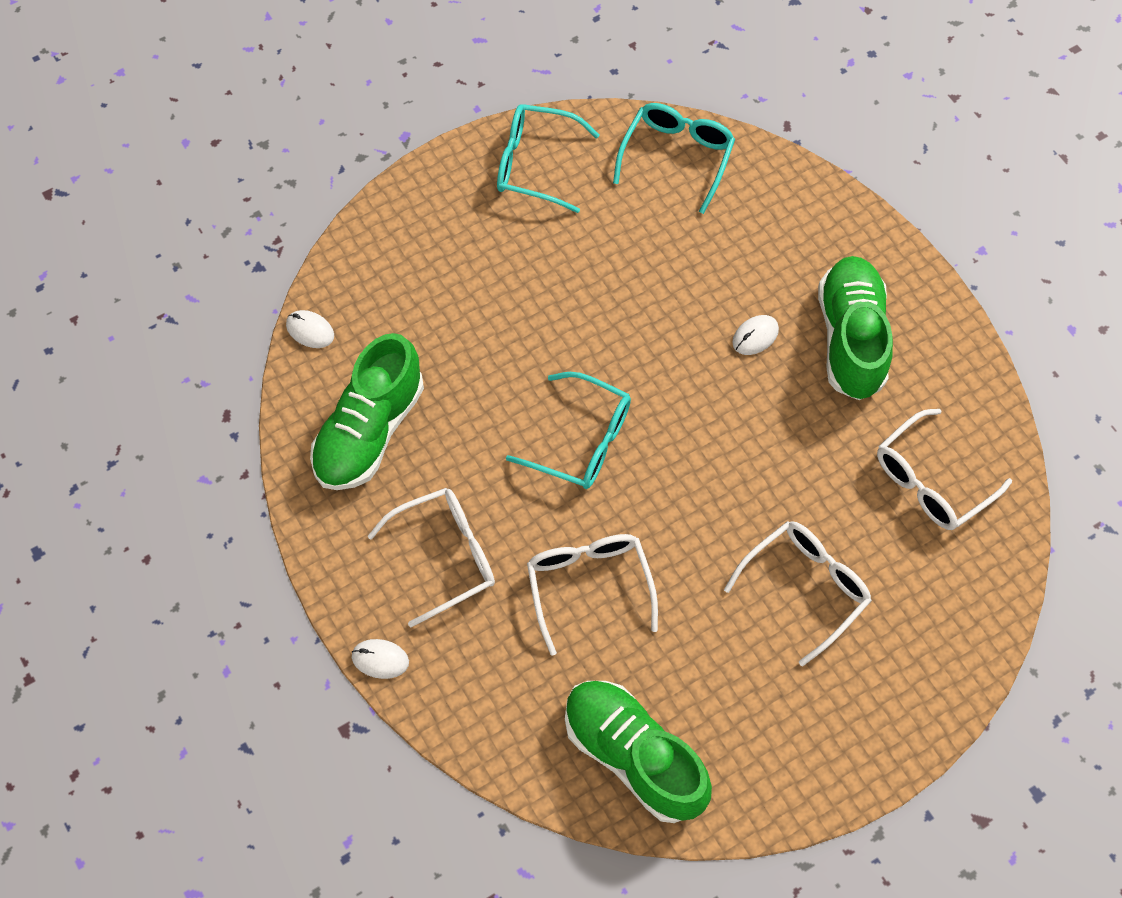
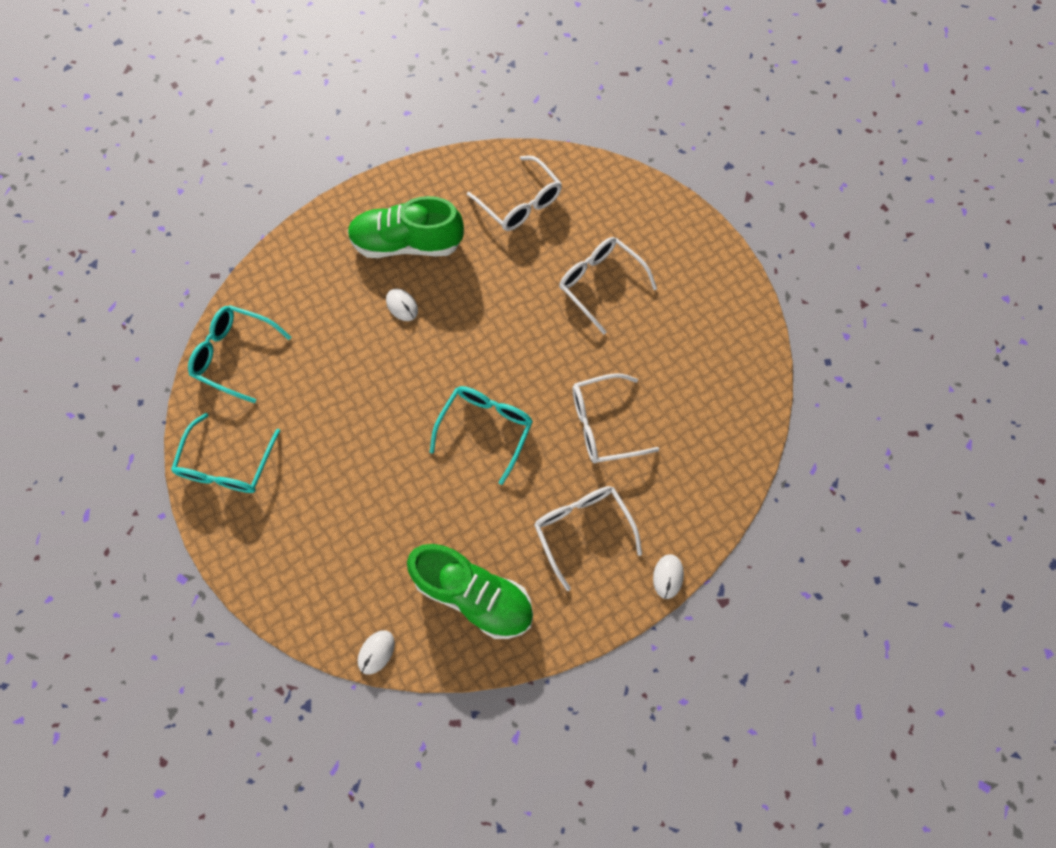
camera: 90 degrees left, 5 degrees up
(633, 755) = (726, 396): green shoe -> none

